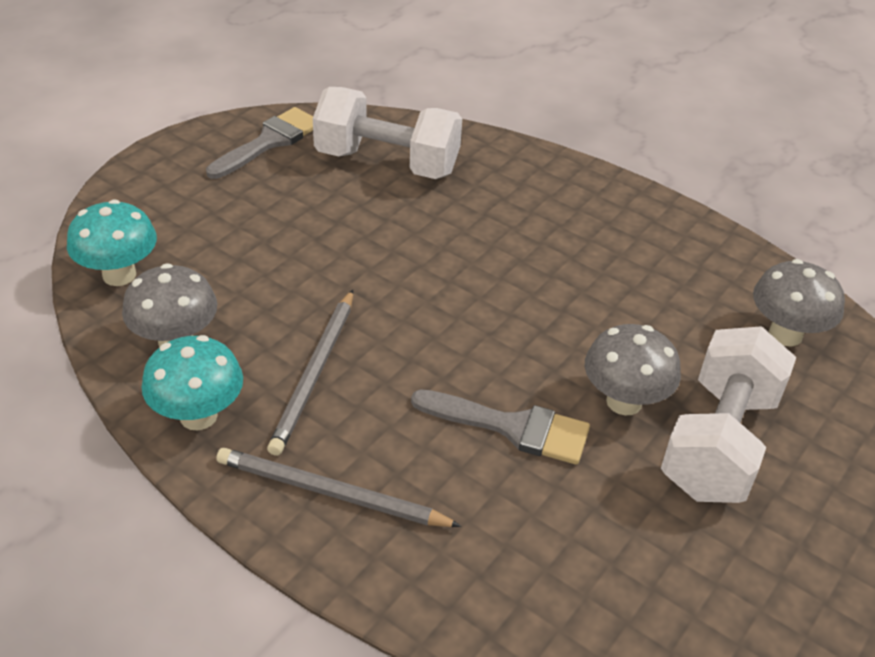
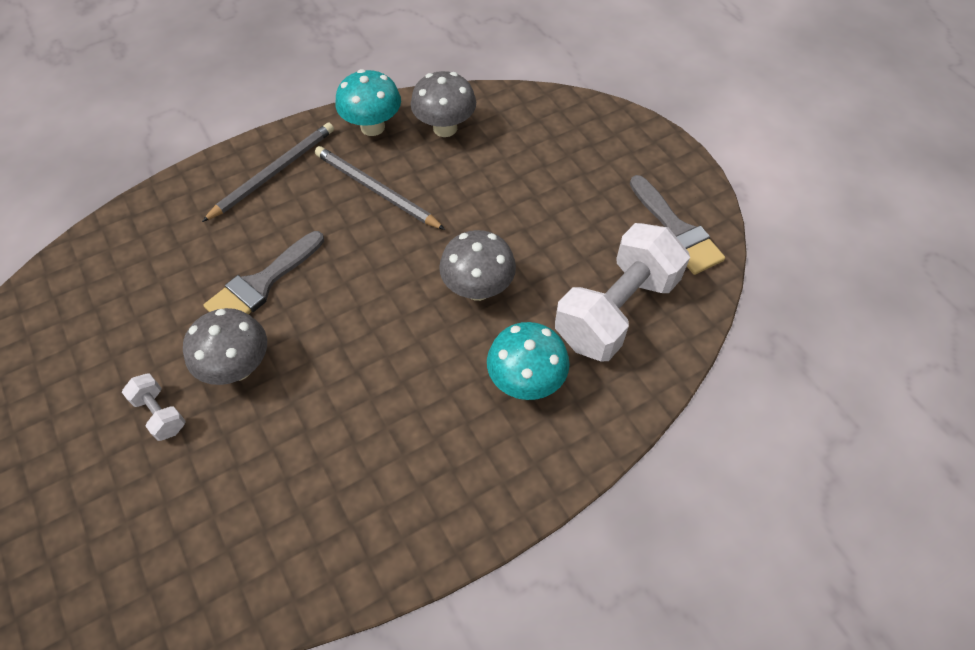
camera: 115 degrees right, 15 degrees up
(119, 275) = (528, 111): turquoise mushroom -> turquoise mushroom (526, 381)
(718, 442) = (160, 414): white dumbbell -> white dumbbell, size x0.44
(785, 334) = (225, 549): grey mushroom -> grey mushroom (478, 288)

